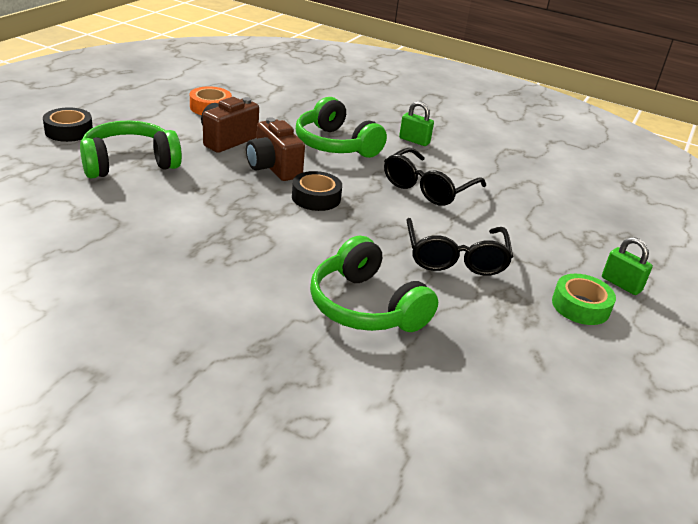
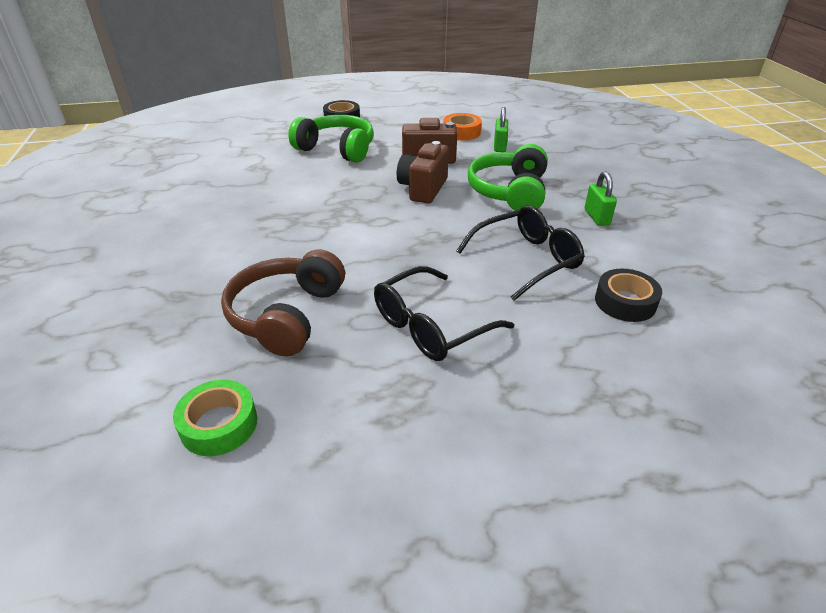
camera: 55 degrees right, 5 degrees up
(316, 197) = (412, 222): black tape -> black tape (625, 302)
(365, 307) = (286, 315): green headphones -> brown headphones
(427, 188) = (527, 259): black glasses -> black glasses turned 150 degrees clockwise
(580, 306) = (466, 448): green tape -> green tape (219, 424)
(621, 284) = (564, 466): green padlock -> green padlock (499, 146)

